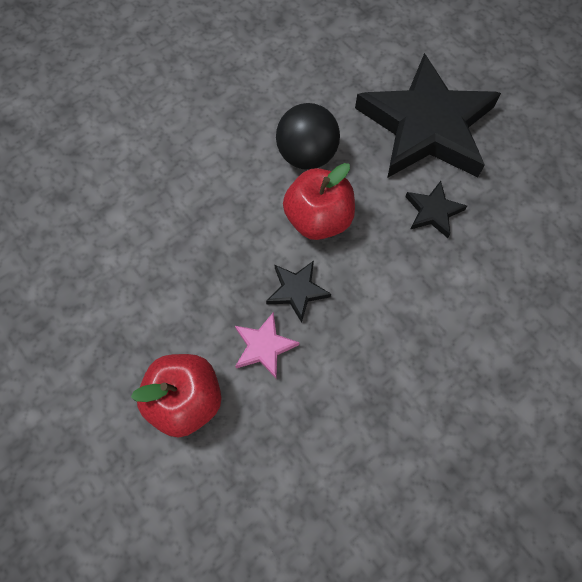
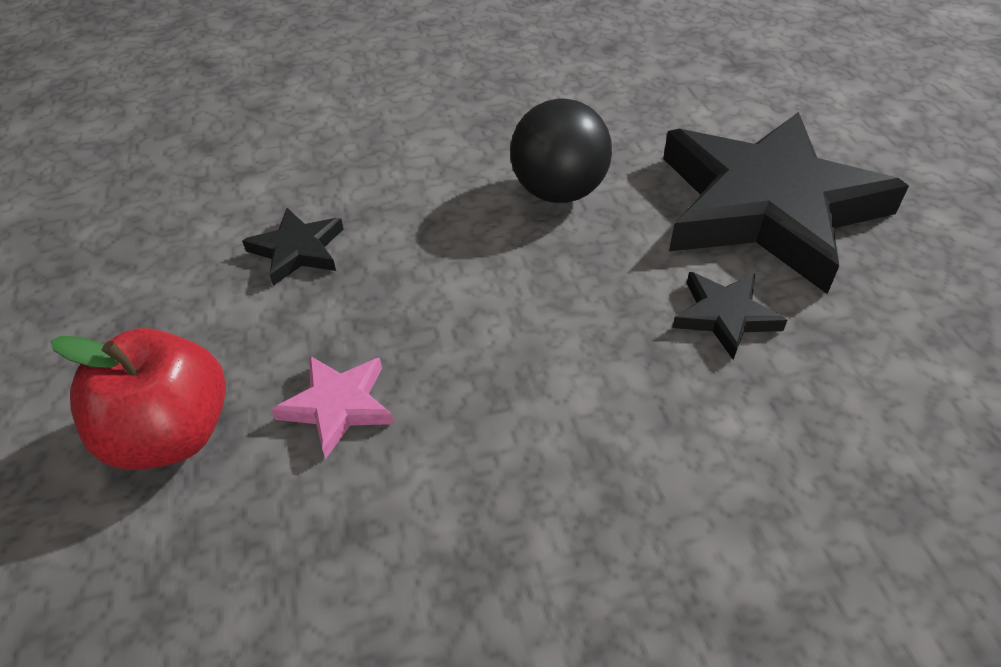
camera: 25 degrees right, 20 degrees down
(297, 291) = (438, 349): black star -> black star (297, 250)
(318, 219) = (529, 270): red apple -> none

